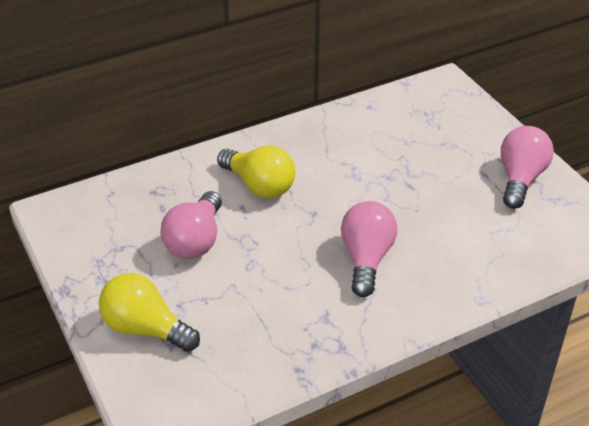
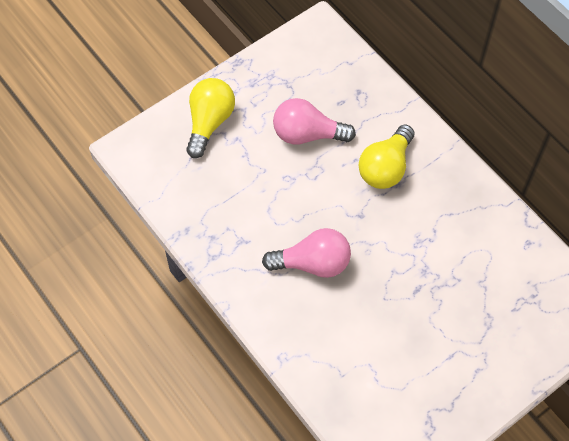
camera: 80 degrees right, 20 degrees up
(520, 179) = (452, 389): pink light bulb -> none

